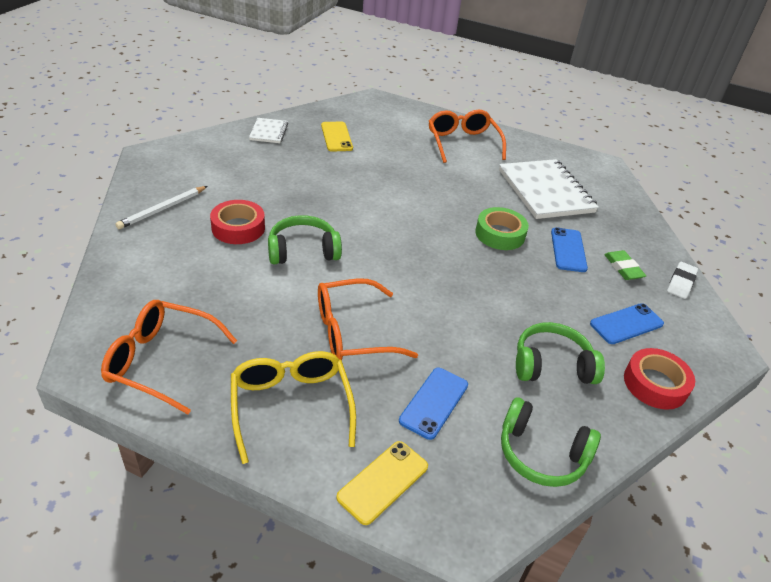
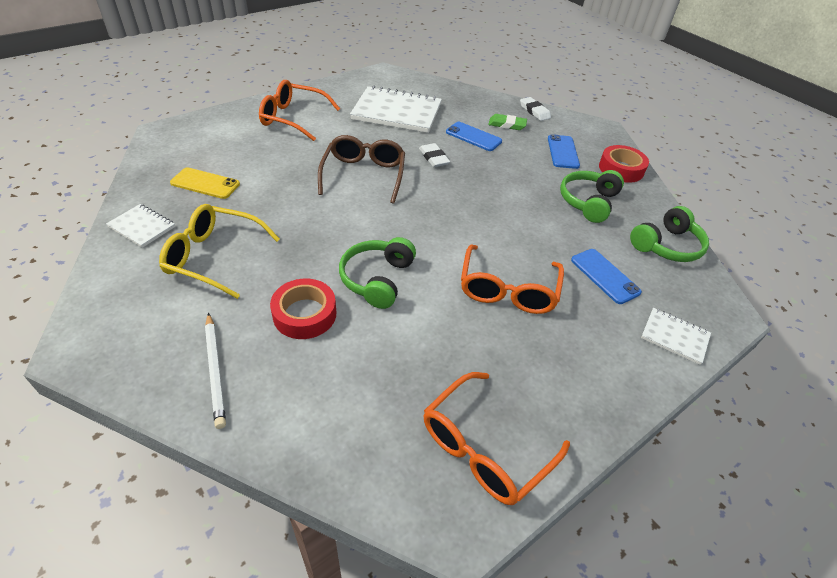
camera: 60 degrees left, 5 degrees up
(291, 405) = (580, 363): yellow glasses -> yellow glasses (213, 257)
(383, 482) = (674, 337): yellow phone -> white notebook
(428, 203) = (364, 175): none -> brown glasses
(500, 234) = (434, 158): green tape -> white eraser

